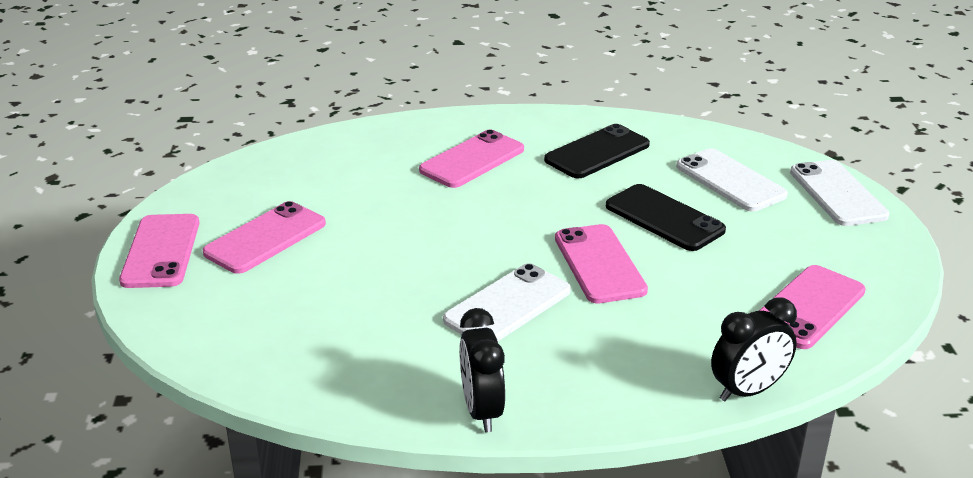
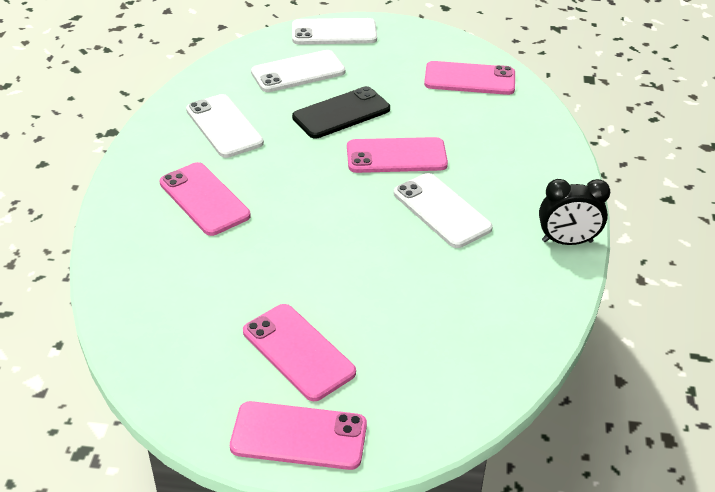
camera: 80 degrees left, 10 degrees up
(597, 152) = (224, 126): black phone -> white phone
(748, 391) = (554, 123): black clock -> none
(809, 307) = (469, 79): pink phone -> pink phone turned 45 degrees counterclockwise

